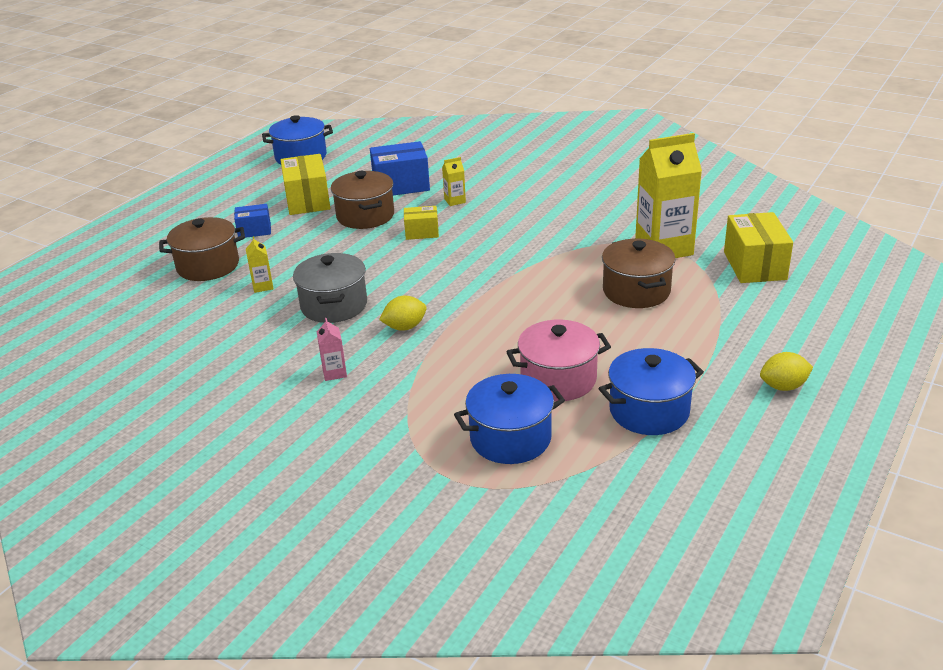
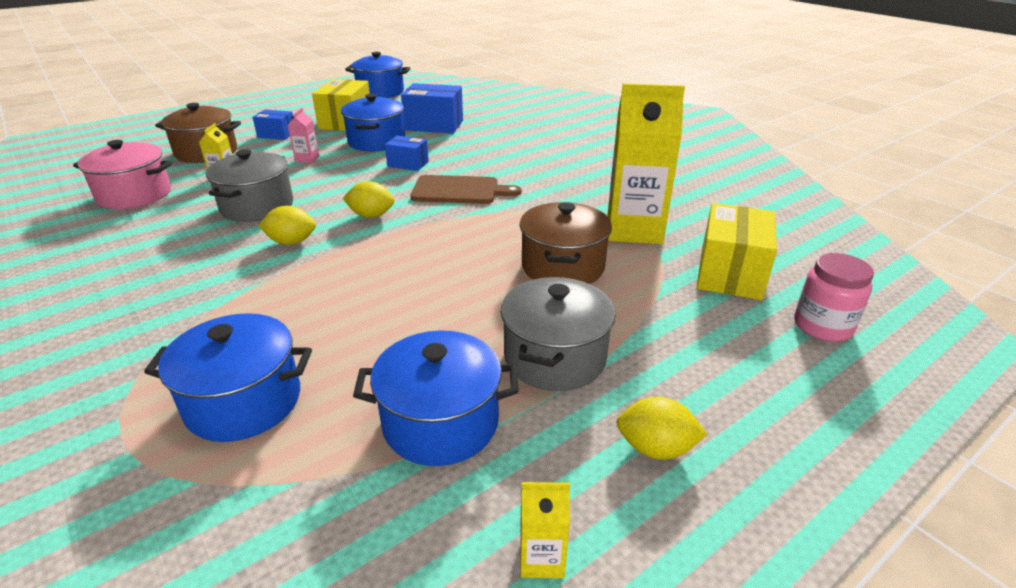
camera: 20 degrees right, 0 degrees up
(334, 373) = (175, 268): pink carton -> pink carton (307, 159)
(365, 216) = (376, 141): brown pot -> blue pot
(422, 232) = (408, 164): yellow box -> blue box
(445, 288) = (371, 215): none -> yellow lemon
(455, 201) = (466, 145): yellow carton -> yellow carton (541, 558)
(495, 247) = (459, 190): none -> brown cutting board
(558, 379) = (376, 343): pink pot -> pink pot (135, 195)
(684, 354) = (554, 358): none -> grey pot
(833, 287) = (822, 326): none -> pink jar

